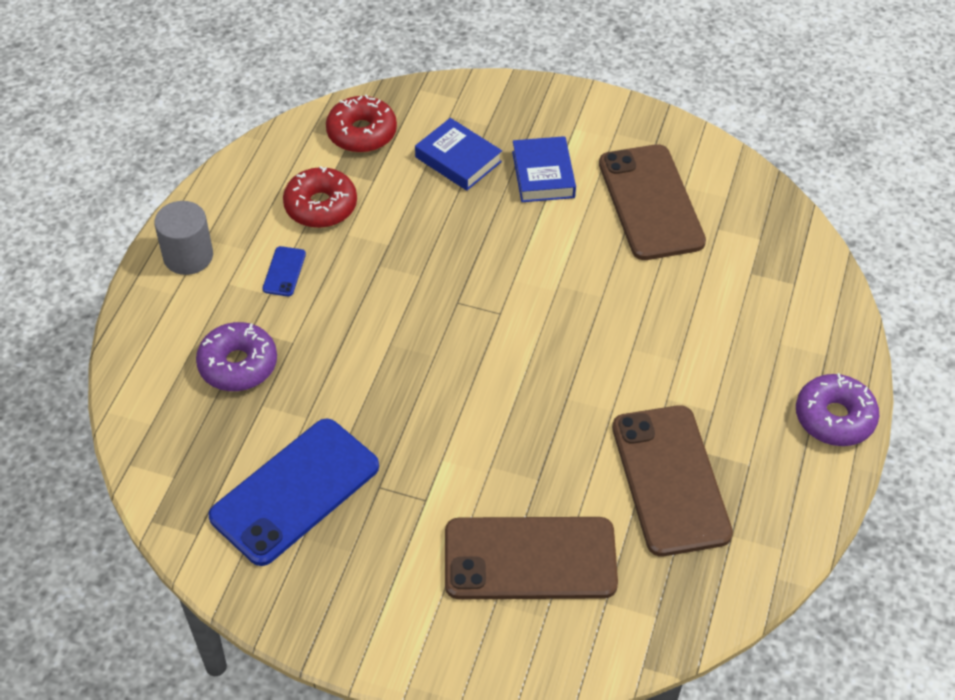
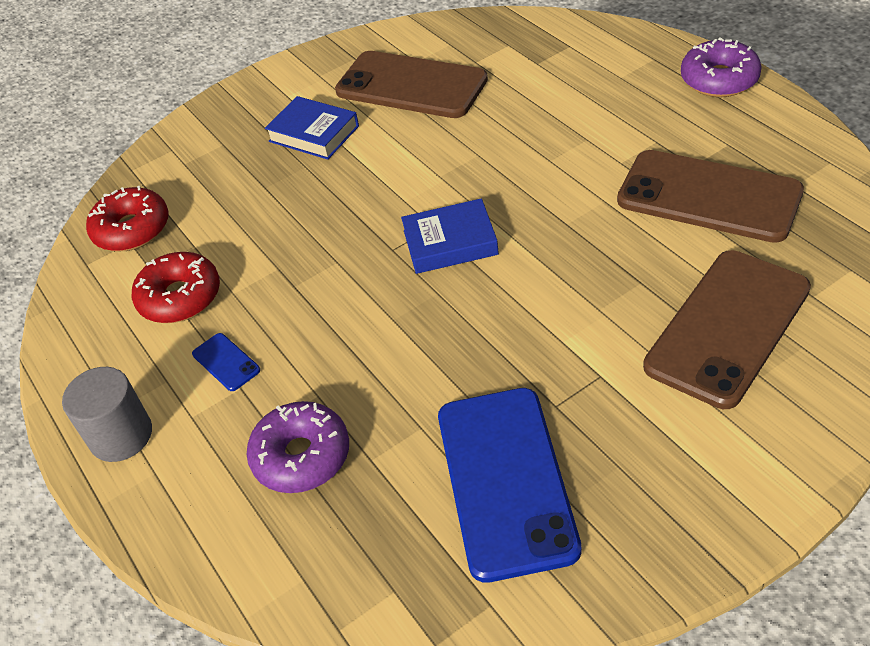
camera: 45 degrees left, 5 degrees down
(458, 159) = (237, 178): blue book -> blue book (450, 243)

